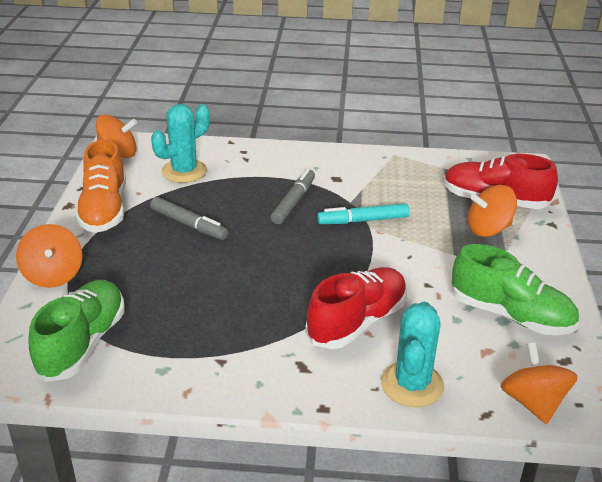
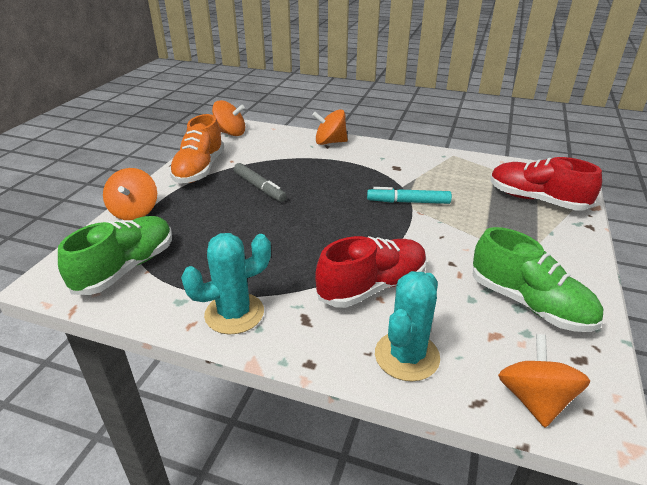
camera: 15 degrees right, 0 degrees up
(184, 171) = (274, 150): turquoise cactus -> turquoise cactus (234, 313)
(293, 202) = (352, 181): grey marker -> none
(488, 229) = (524, 223): orange spinning top -> orange spinning top (330, 142)

